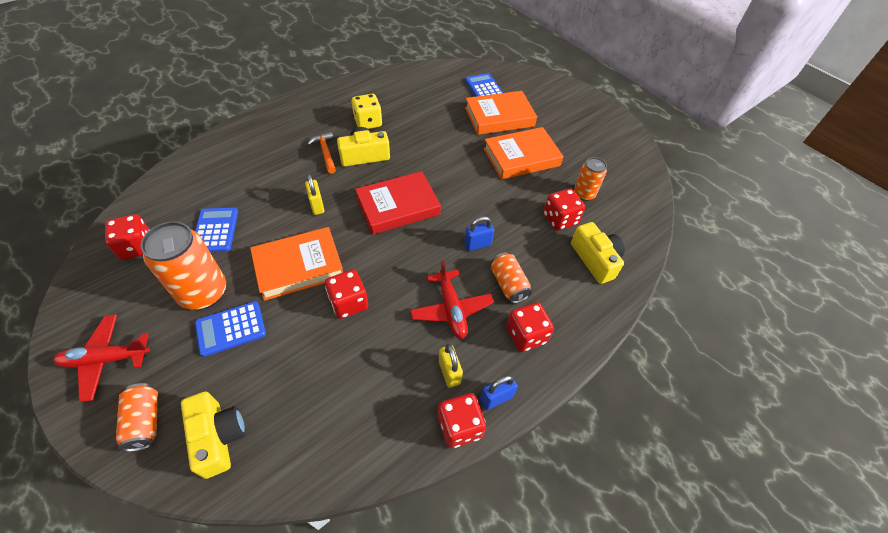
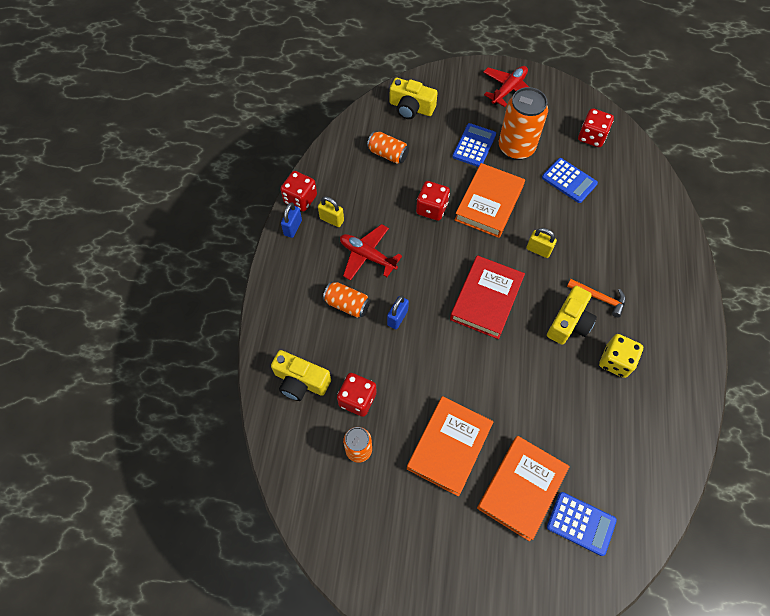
camera: 140 degrees right, 10 degrees up
(145, 421) = (451, 88): orange can -> orange can (388, 154)
(526, 335) = (305, 278): red dice -> none

